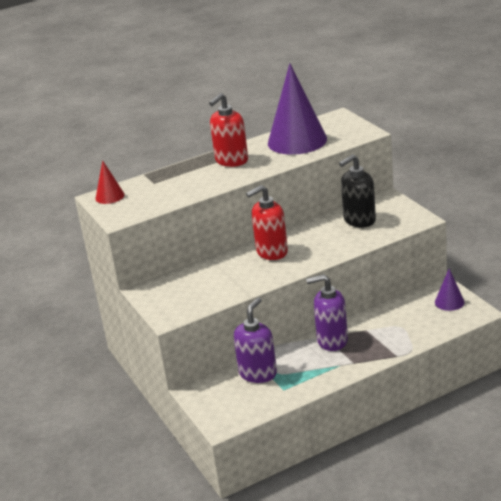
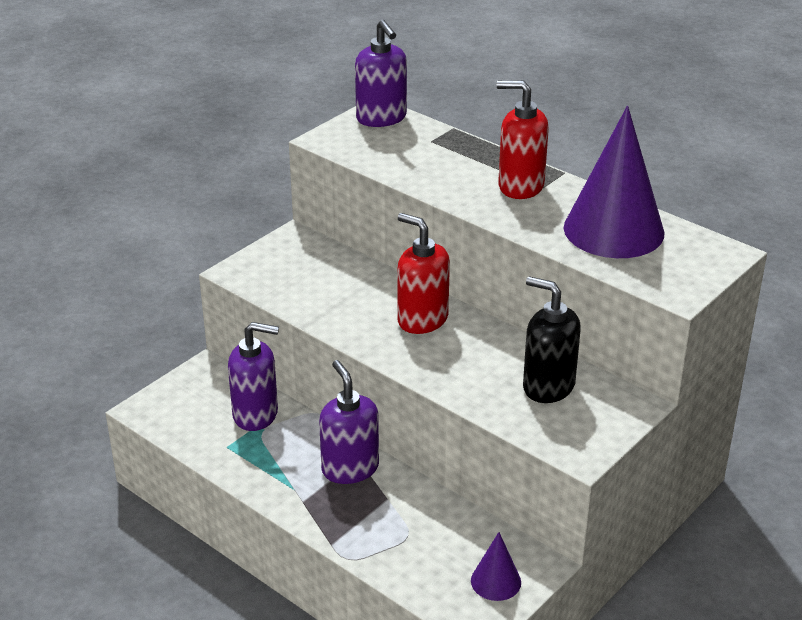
camera: 65 degrees right, 5 degrees up
(110, 196) = (381, 118): red cone -> purple soap dispenser

